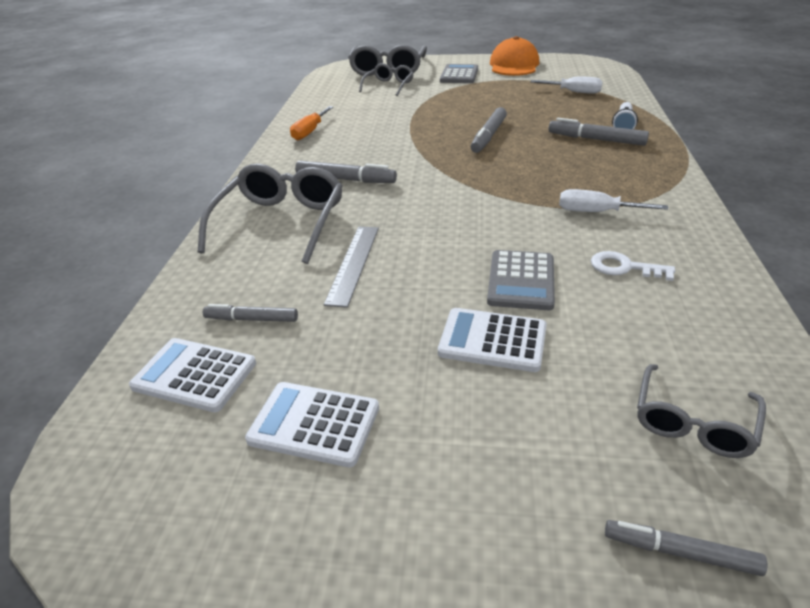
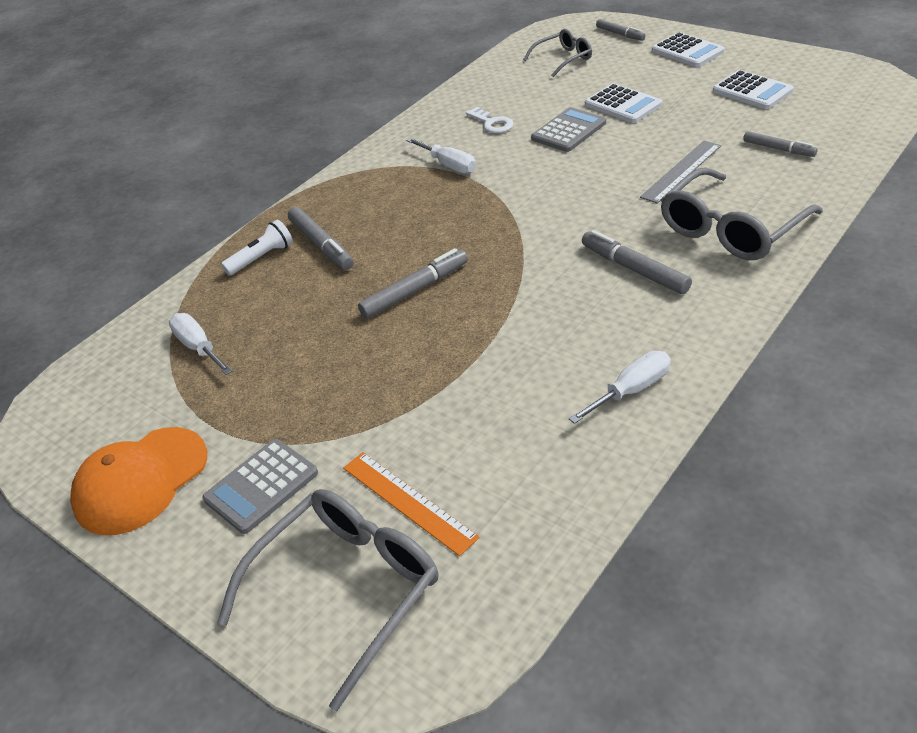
camera: 145 degrees left, 5 degrees up
(194, 375) = (823, 125): white calculator -> white calculator (687, 51)
(310, 132) = (631, 390): orange screwdriver -> white screwdriver
(389, 86) = (408, 501): grey glasses -> orange ruler

